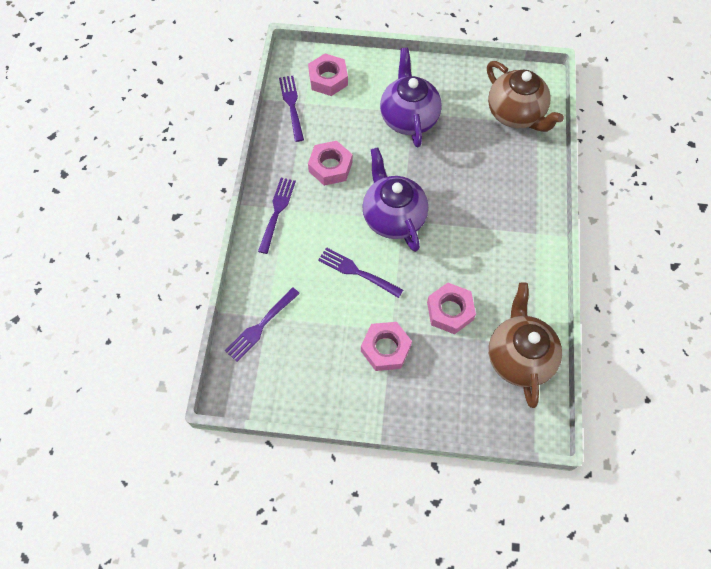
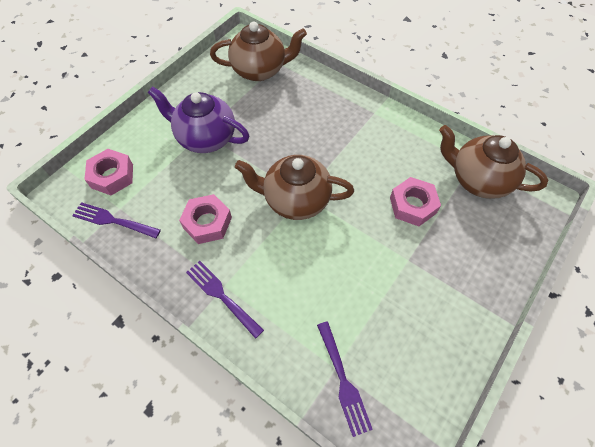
camera: 60 degrees left, 5 degrees down
(357, 272) = (333, 257): purple fork -> none
(385, 349) = (425, 274): pink nut -> none
(393, 217) = (295, 200): purple teapot -> brown teapot

